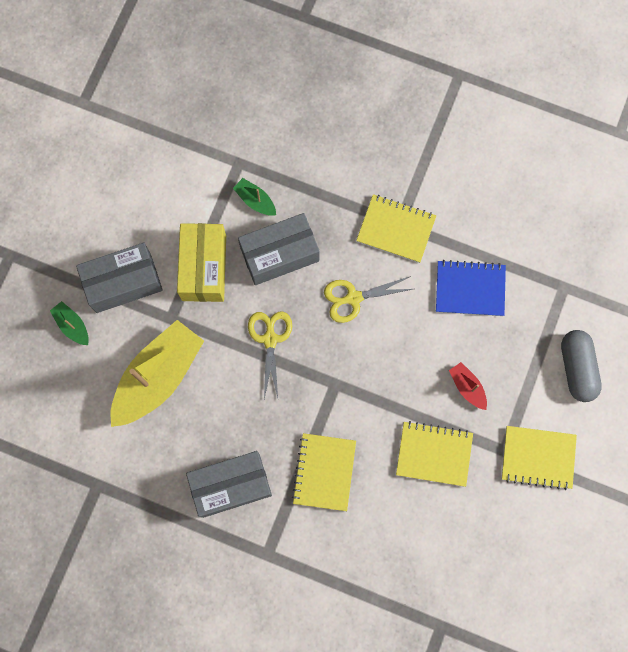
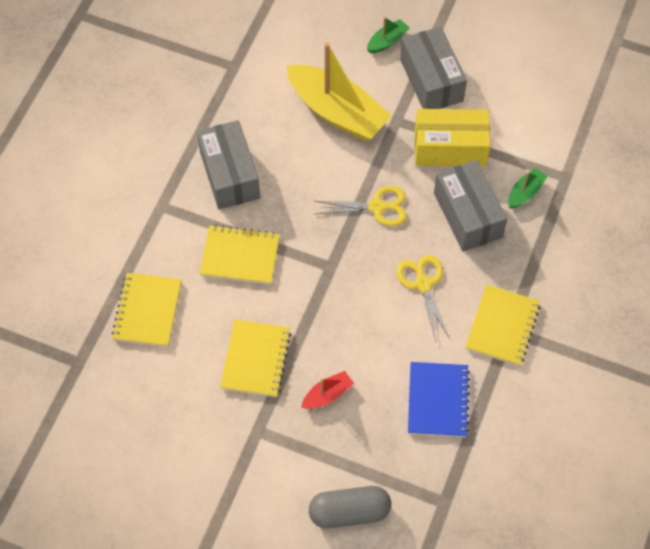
camera: 90 degrees right, 15 degrees down
(538, 457) = (249, 465): yellow notebook -> yellow notebook (147, 311)

